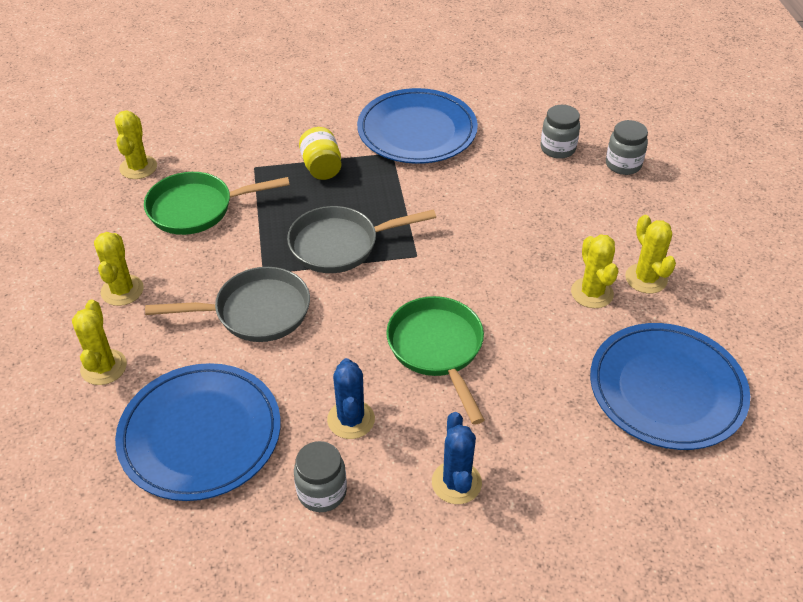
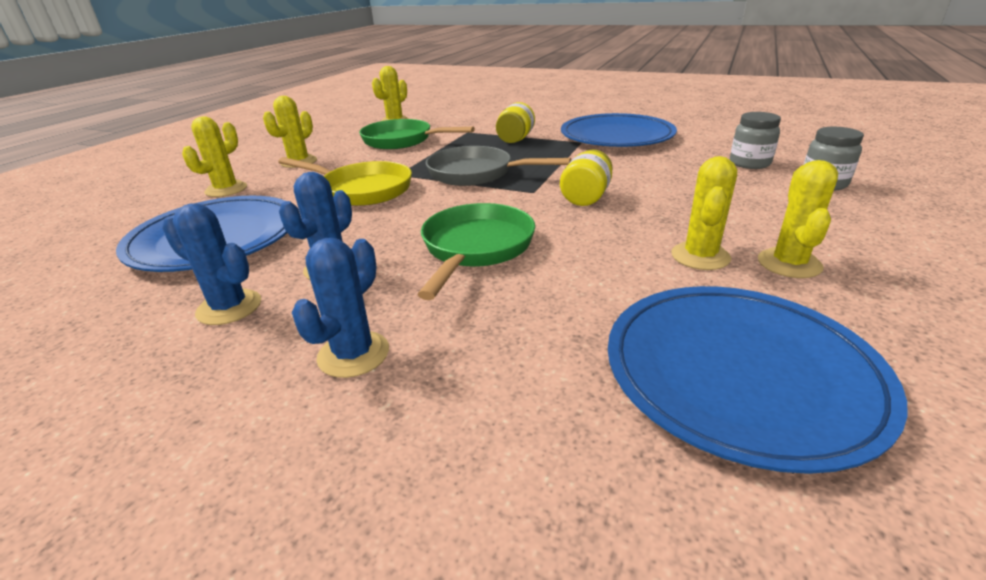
camera: 35 degrees right, 15 degrees down
(255, 312) = (362, 190): grey pan -> yellow pan
(322, 492) = (229, 307): grey jar -> blue cactus
(466, 248) = (586, 197): none -> yellow jar

